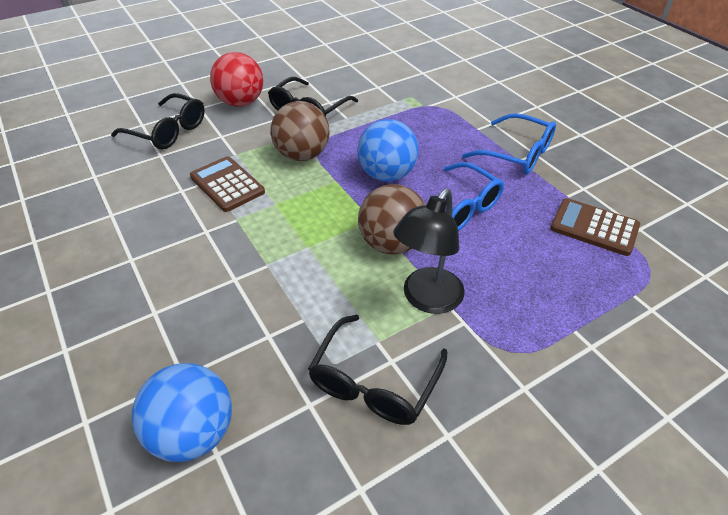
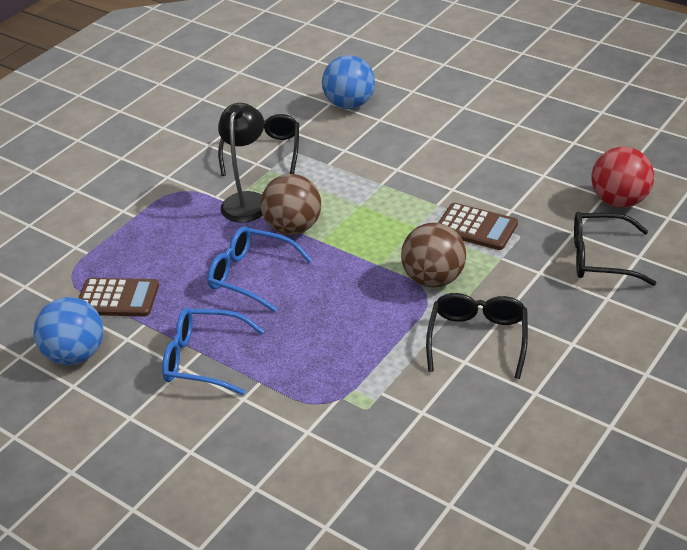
camera: 160 degrees right, 5 degrees down
(241, 102) = (568, 321): red ball -> red ball (619, 201)
(386, 175) = (333, 287): blue ball -> blue ball (76, 354)

